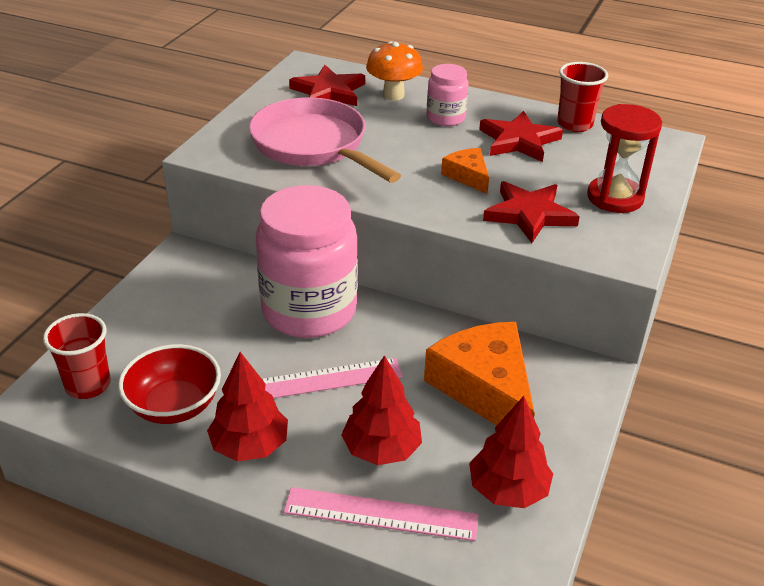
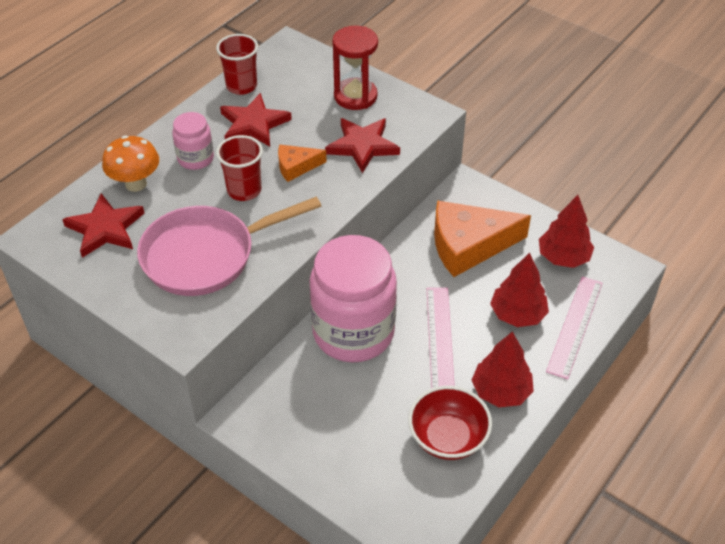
camera: 75 degrees left, 10 degrees up
(88, 385) = (409, 500): red cup -> red cup (244, 190)

